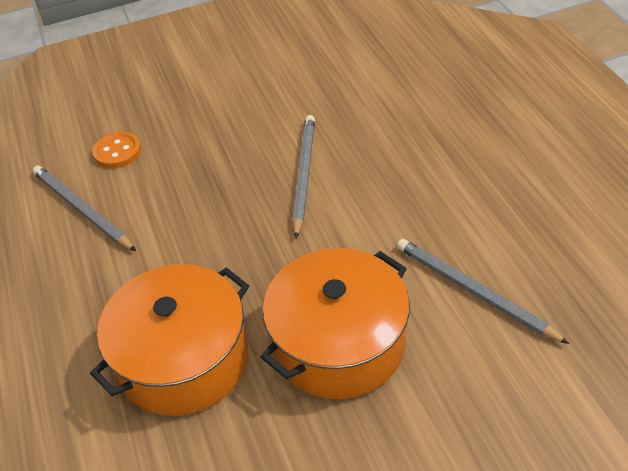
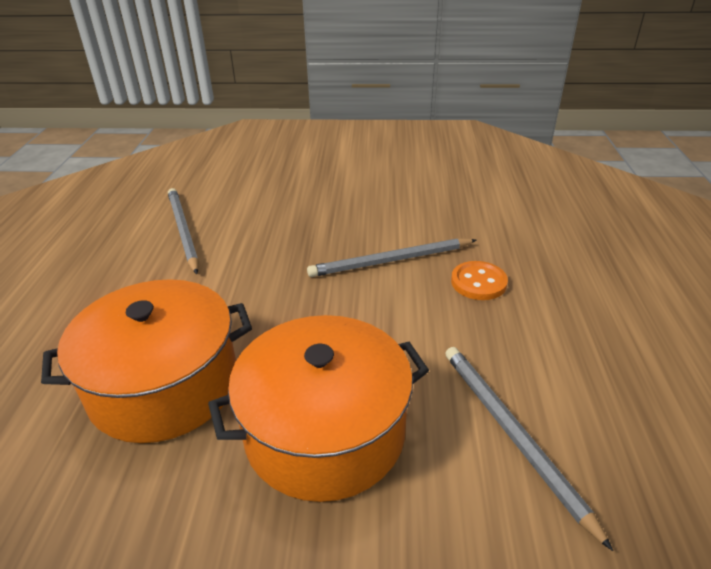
camera: 20 degrees right, 10 degrees down
(117, 151) = (244, 198): orange button -> orange button (478, 282)
(304, 175) = (390, 261): grey pencil -> grey pencil turned 135 degrees counterclockwise

